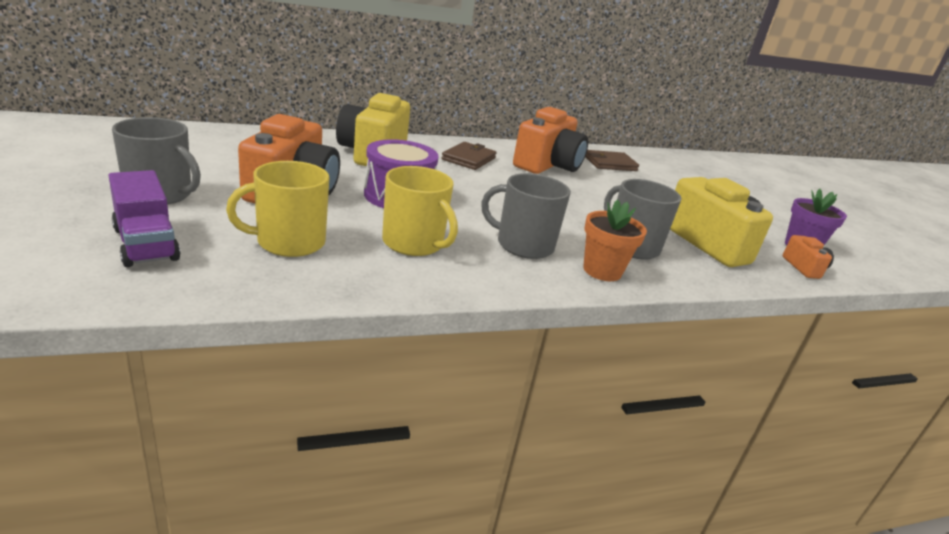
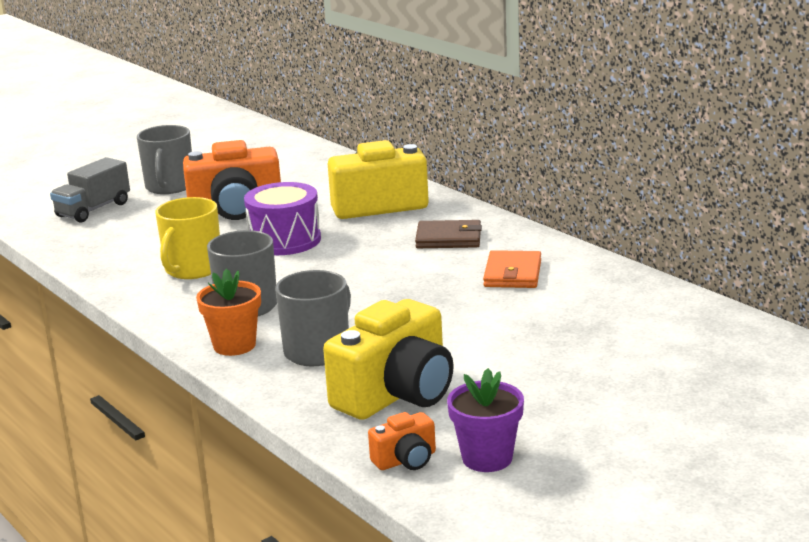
camera: 75 degrees right, 5 degrees down
(146, 244) = (93, 210): purple truck -> grey truck
(289, 242) = (142, 237): yellow mug -> none
(547, 165) = (512, 274): orange camera -> orange wallet
(610, 163) = (606, 303): brown wallet -> none

